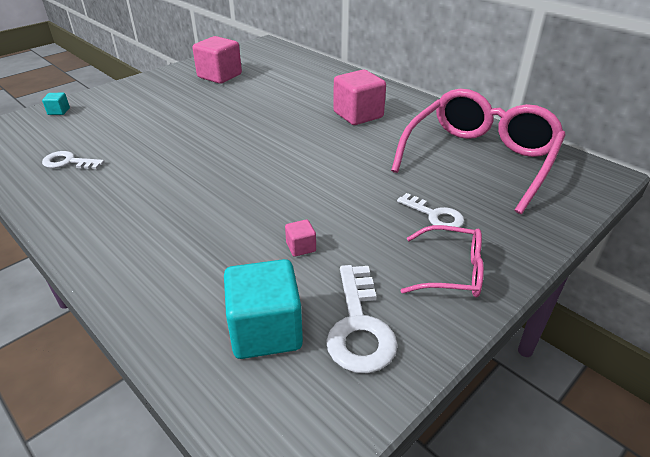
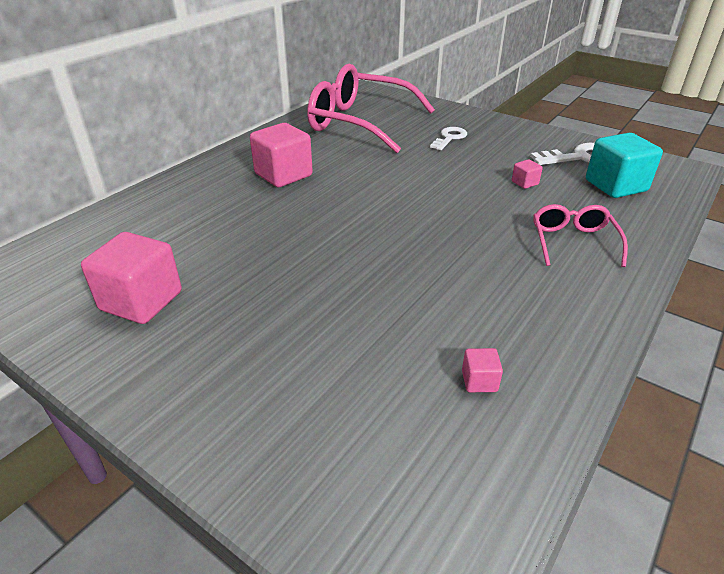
camera: 100 degrees left, 0 degrees up
(59, 111) = (307, 490): turquoise cube -> none
(68, 162) = (479, 381): white key -> pink cube
(452, 271) = (508, 133): pink glasses -> pink glasses (573, 242)

